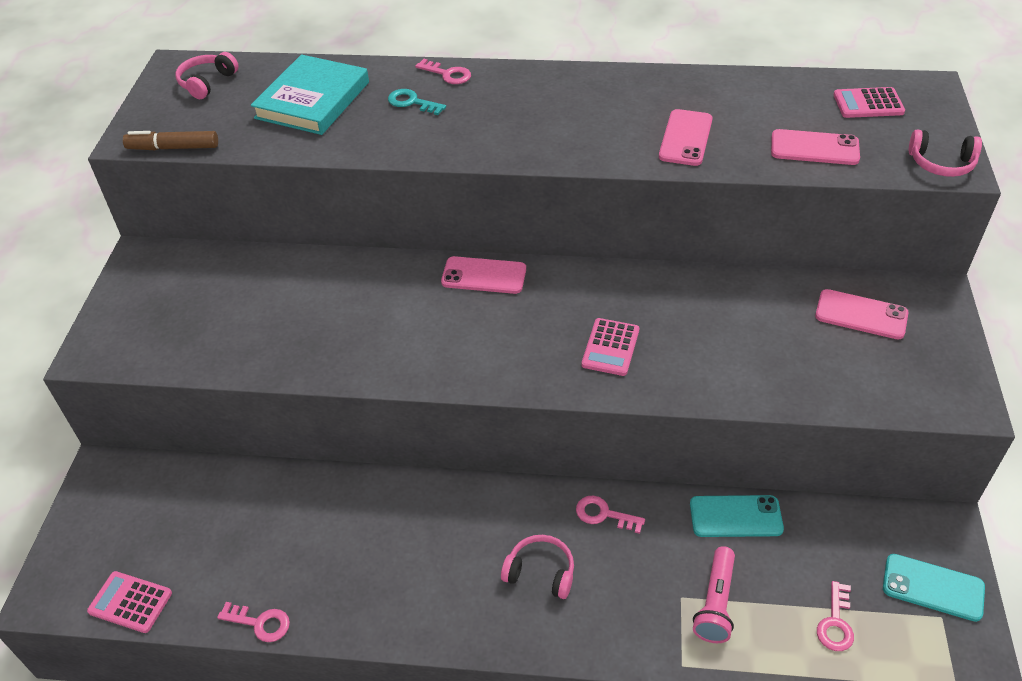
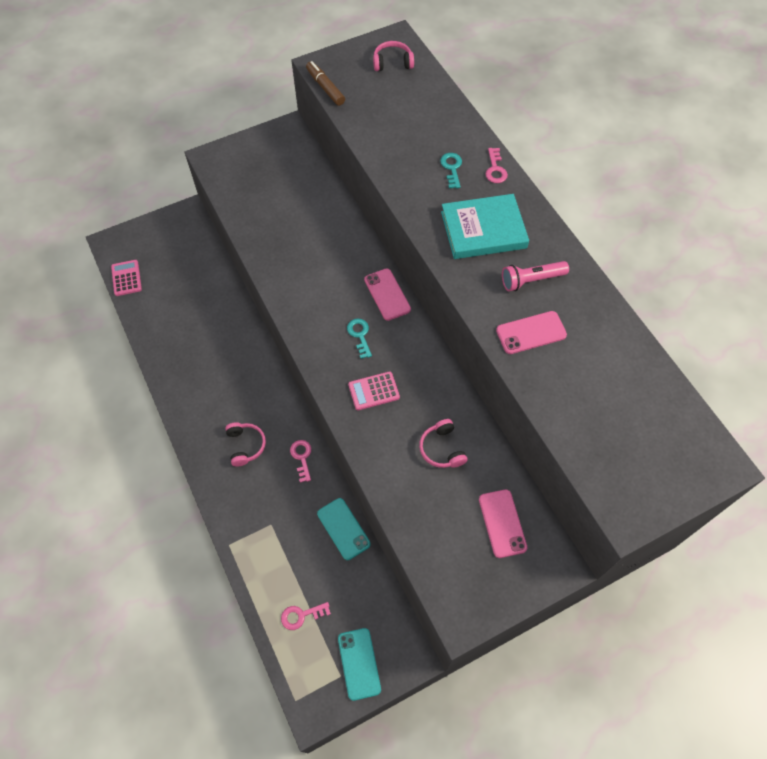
camera: 55 degrees right, 15 degrees up
(260, 623) = (145, 338): pink key -> none
(313, 100) = (415, 120): turquoise book -> turquoise book (483, 230)
(520, 325) = (360, 335): none -> turquoise key
(715, 603) = (277, 544): pink flashlight -> pink flashlight (531, 280)
(814, 148) = (580, 415): pink phone -> none
(868, 104) = (664, 430): pink calculator -> none
(941, 163) = (625, 505): pink headphones -> pink headphones (442, 449)

